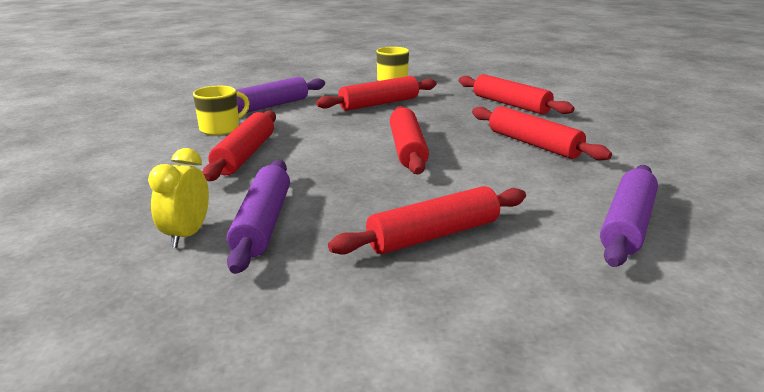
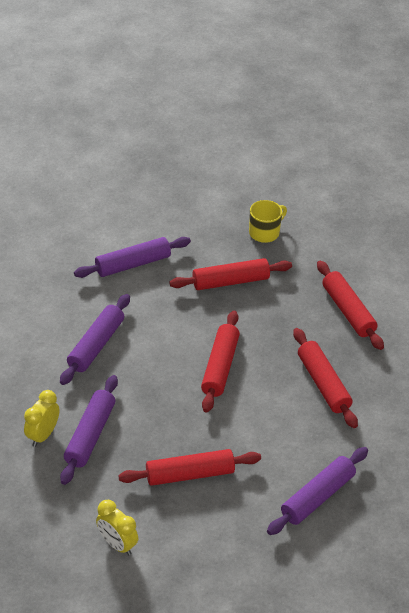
camera: 15 degrees right, 20 degrees up
(221, 128) = (86, 297): yellow mug -> none
(245, 155) = (96, 345): red rolling pin -> purple rolling pin
(364, 340) = (117, 544): none -> yellow clock

